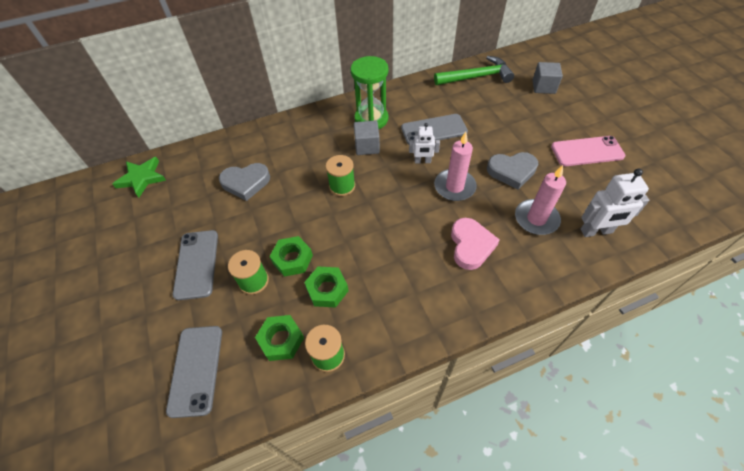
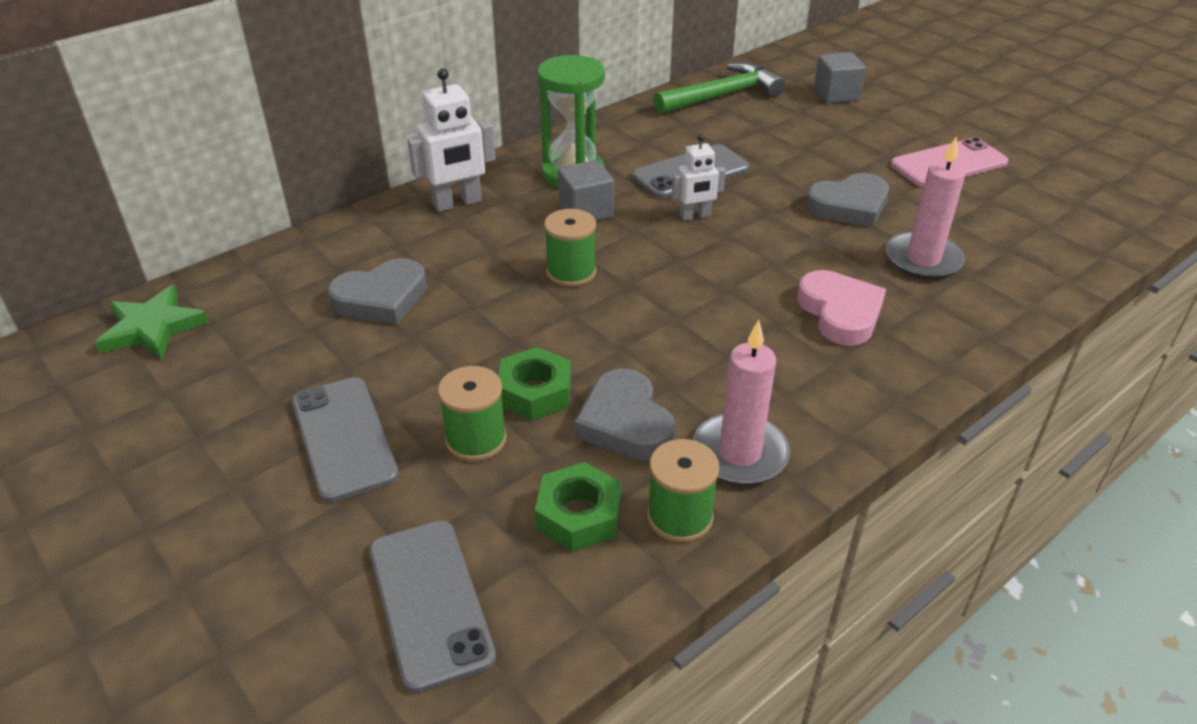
camera: 20 degrees left, 15 degrees down
(327, 289) = (625, 422): green nut -> grey heart
(454, 187) = (768, 241): pink candle -> pink candle (739, 453)
(596, 231) = (1021, 259): white robot -> white robot (457, 203)

